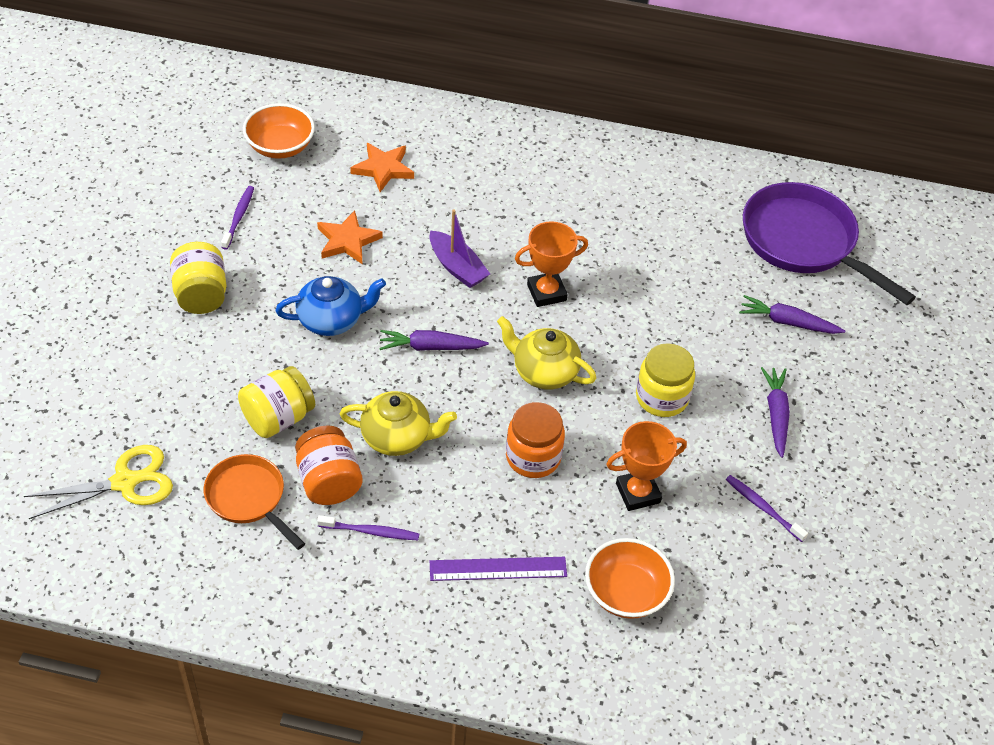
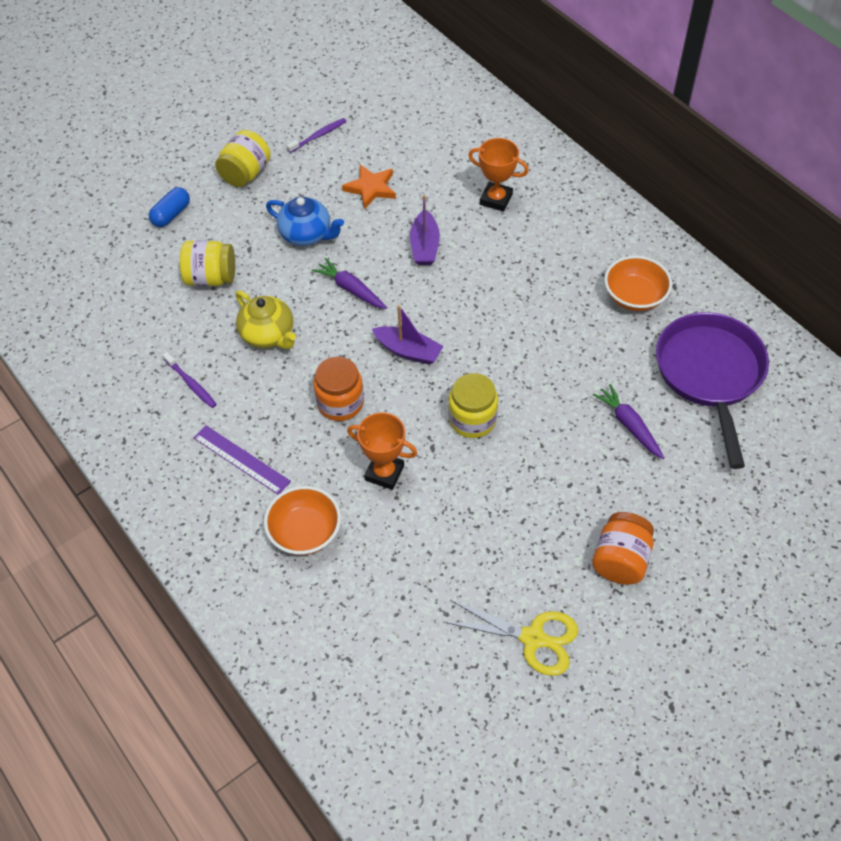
camera: 45 degrees right, 5 degrees up
(125, 482) = (89, 263): yellow scissors -> yellow scissors (533, 638)
(164, 380) = (171, 215): none -> blue capsule
(248, 498) = (144, 317): orange pan -> none
(280, 146) = (392, 102): orange bowl -> orange bowl (634, 296)
(328, 481) = (199, 336): orange jar -> orange jar (620, 560)
(383, 169) = (445, 152): orange star -> none
(544, 372) = (408, 351): yellow teapot -> purple boat
(546, 293) = (468, 298): orange trophy -> orange trophy (496, 199)
(763, 508) = (462, 542): purple toothbrush -> none
(776, 415) = (544, 485): purple carrot -> none

